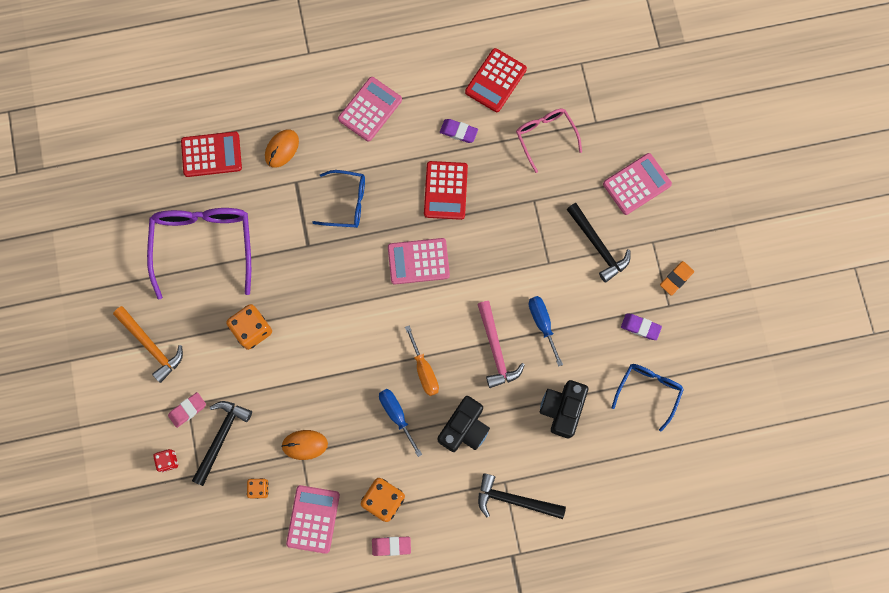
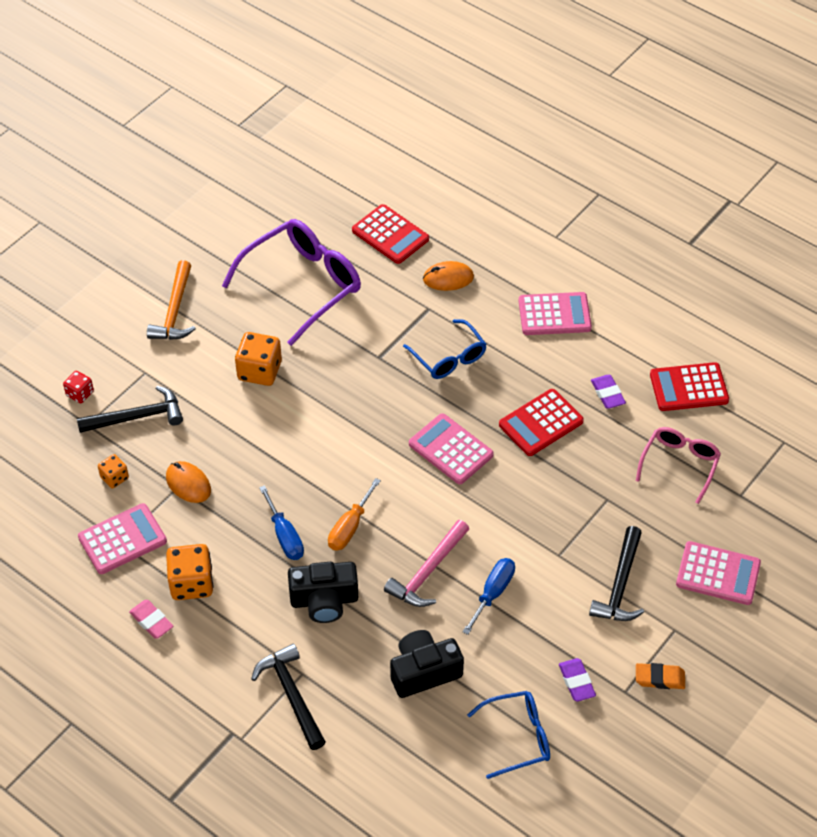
camera: 50 degrees right, 25 degrees down
(187, 410) = (140, 376): pink eraser -> none
(396, 415) = (285, 536): blue screwdriver -> blue screwdriver turned 135 degrees clockwise

